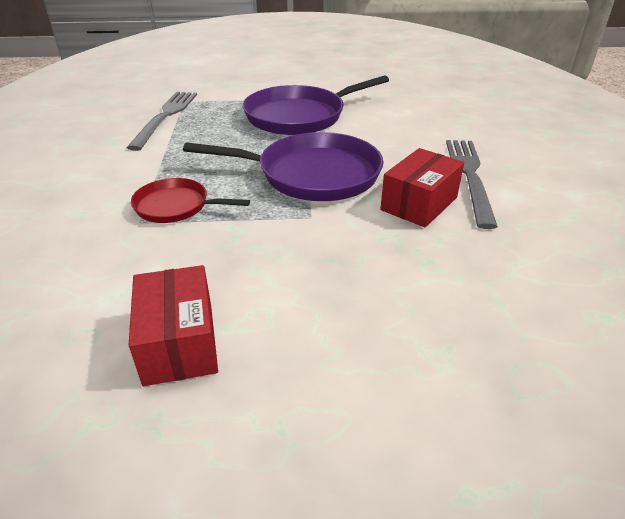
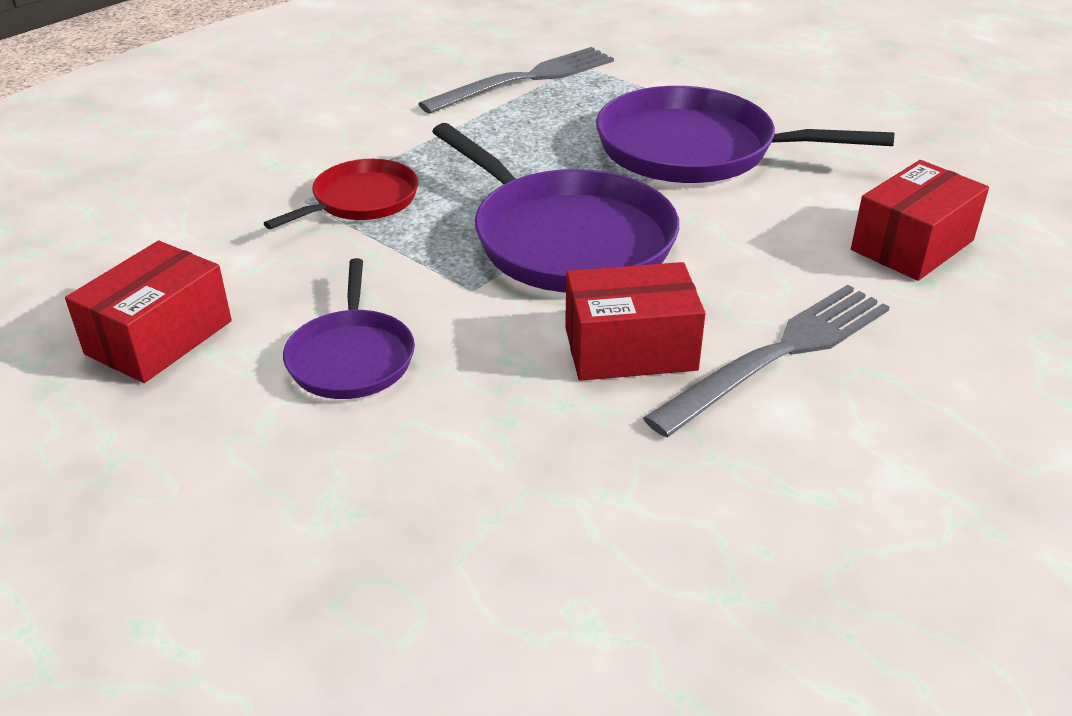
camera: 45 degrees right, 0 degrees up
(175, 206) = (361, 200): red pan -> red pan turned 75 degrees clockwise
(312, 281) = (351, 358): none -> purple pan
(437, 118) = (912, 245): none -> red box

